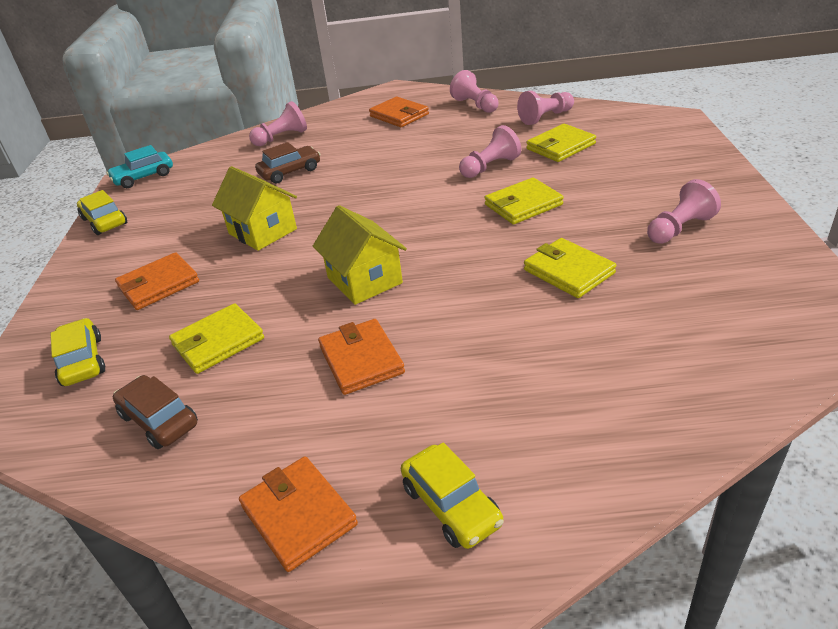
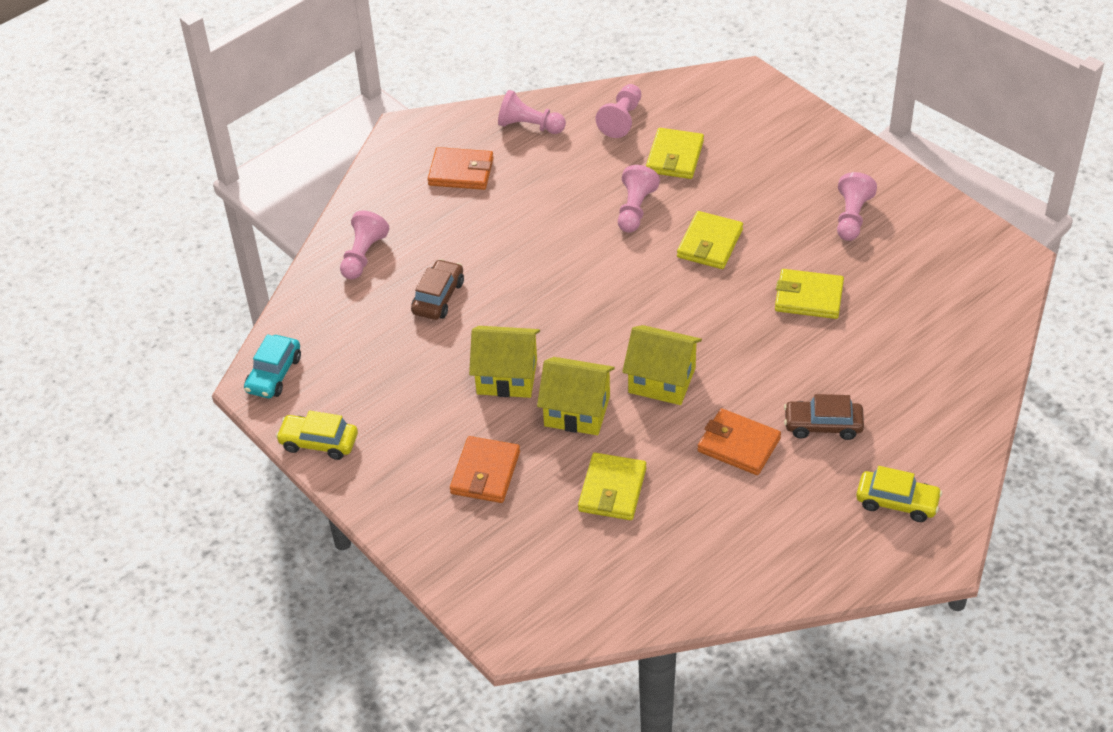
camera: 40 degrees left, 10 degrees up
(82, 361) = (522, 563): yellow car -> none
(159, 420) = (650, 564): brown car -> brown car (823, 425)
(275, 273) = (577, 411): none -> yellow house
(298, 515) = (819, 559): orange wallet -> none

